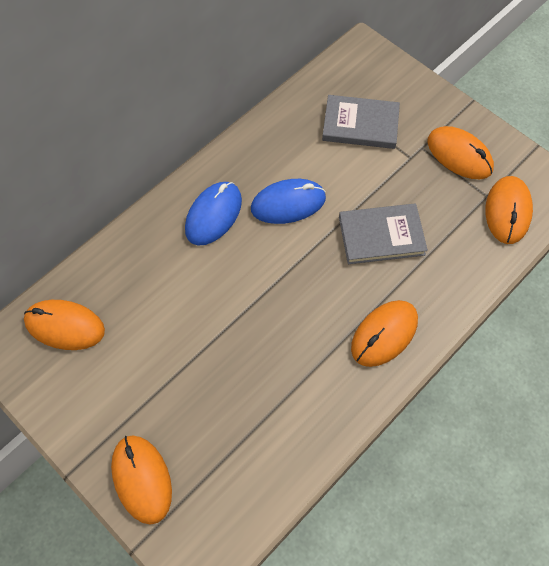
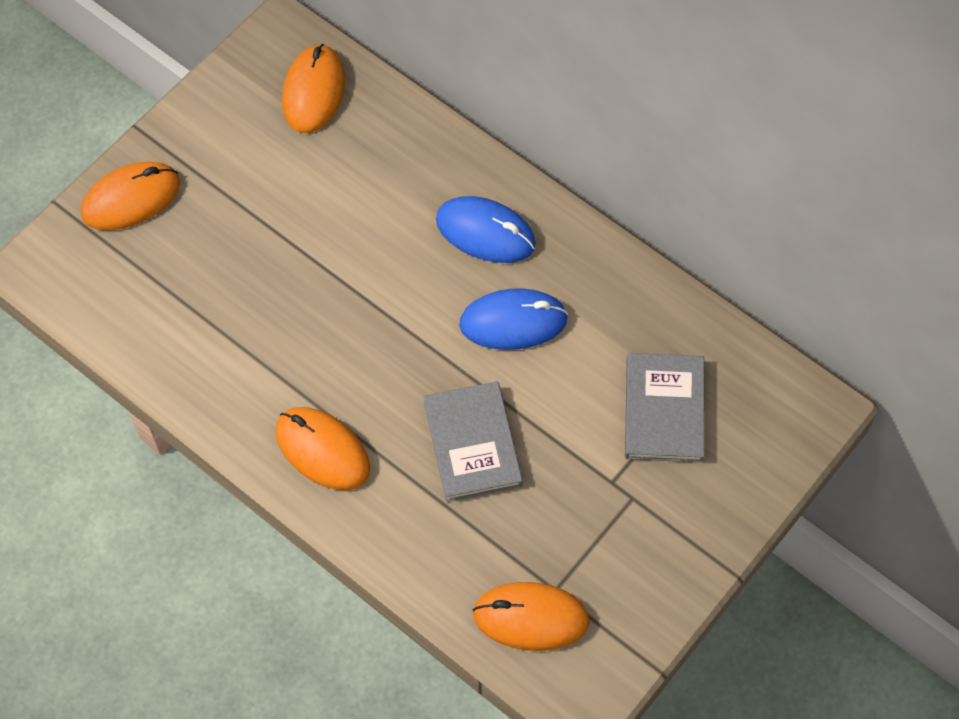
camera: 85 degrees right, 0 degrees up
(288, 203) = (513, 322): blue mouse -> blue mouse turned 75 degrees counterclockwise
(459, 155) = (625, 551): orange mouse -> none

